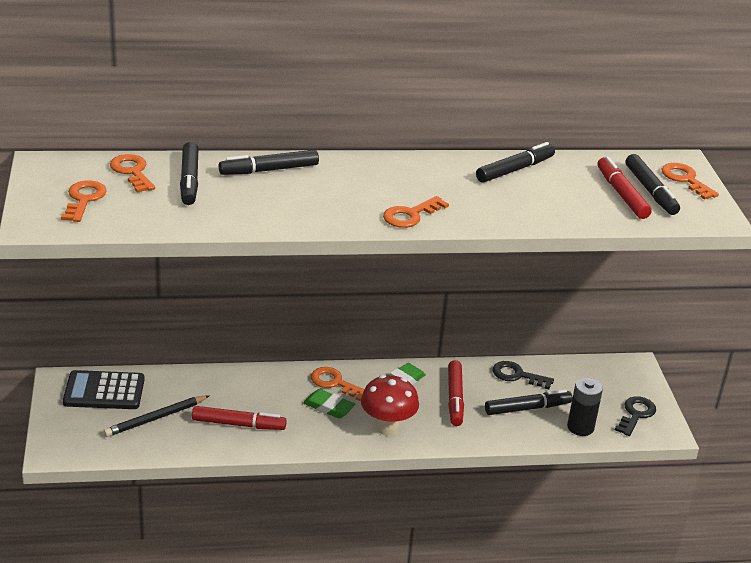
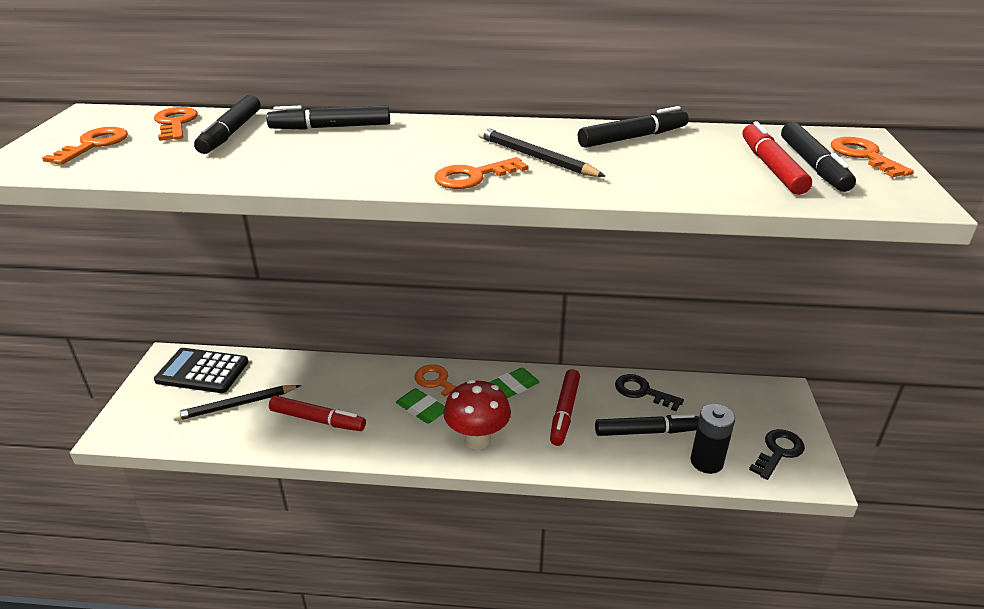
camera: 15 degrees right, 0 degrees up
(448, 194) = (535, 157): none -> black pencil

